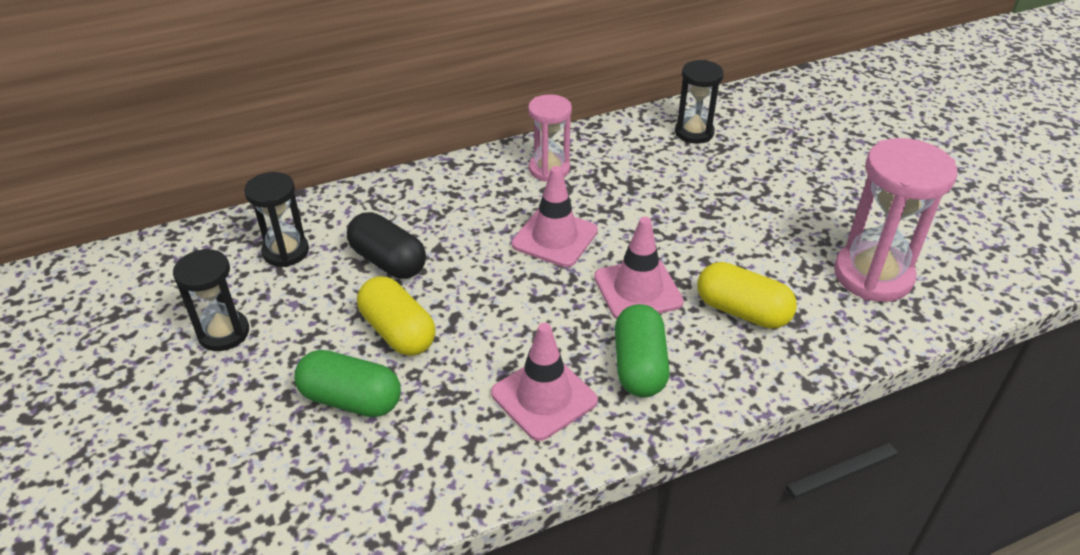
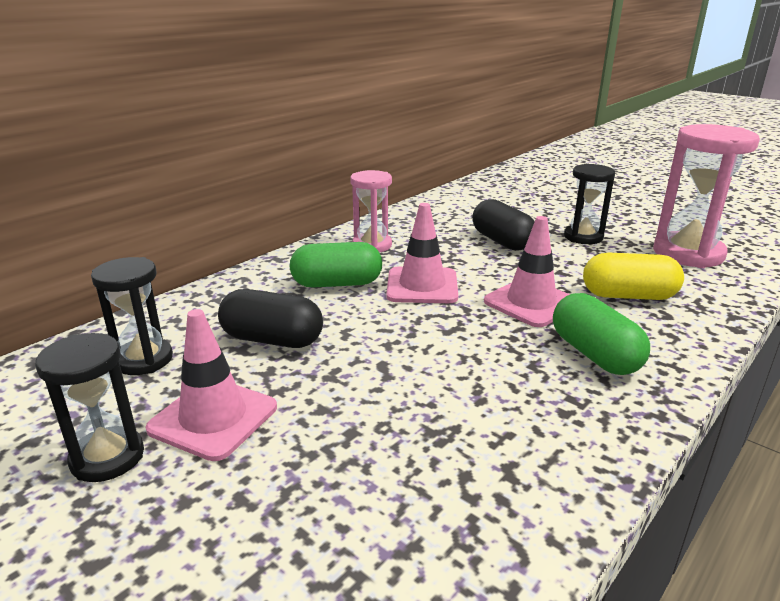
camera: 25 degrees left, 15 degrees down
(351, 399) = (330, 475): green capsule -> green capsule (337, 284)
(398, 332) = (333, 394): yellow capsule -> none
(544, 397) = (538, 405): pink traffic cone -> pink traffic cone (213, 418)
(684, 199) = (502, 241): none -> black capsule
(694, 132) = (466, 205): black hourglass -> black hourglass (583, 237)

